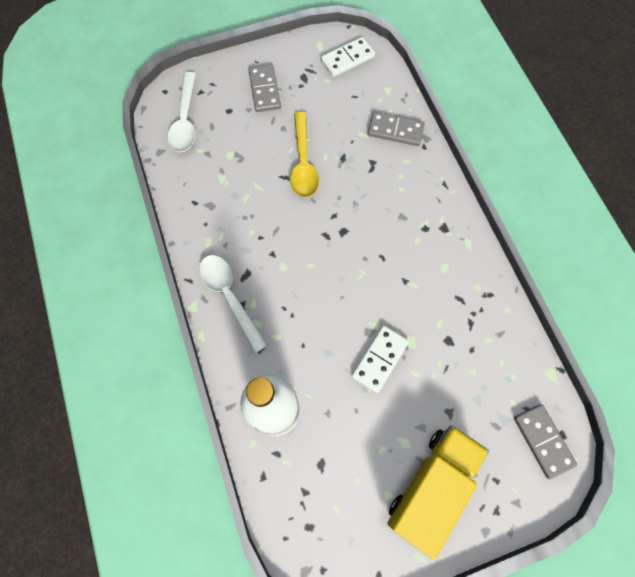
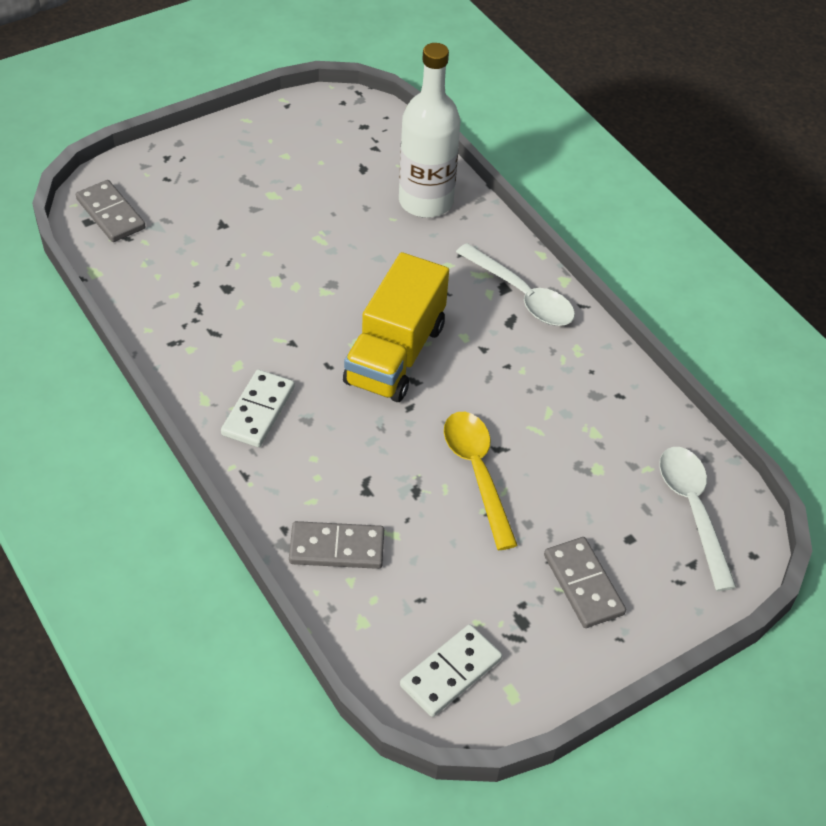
camera: 165 degrees right, 20 degrees down
(379, 359) = (313, 260): white domino -> white domino (258, 411)
(432, 486) = (238, 166): yellow truck -> yellow truck (395, 354)

